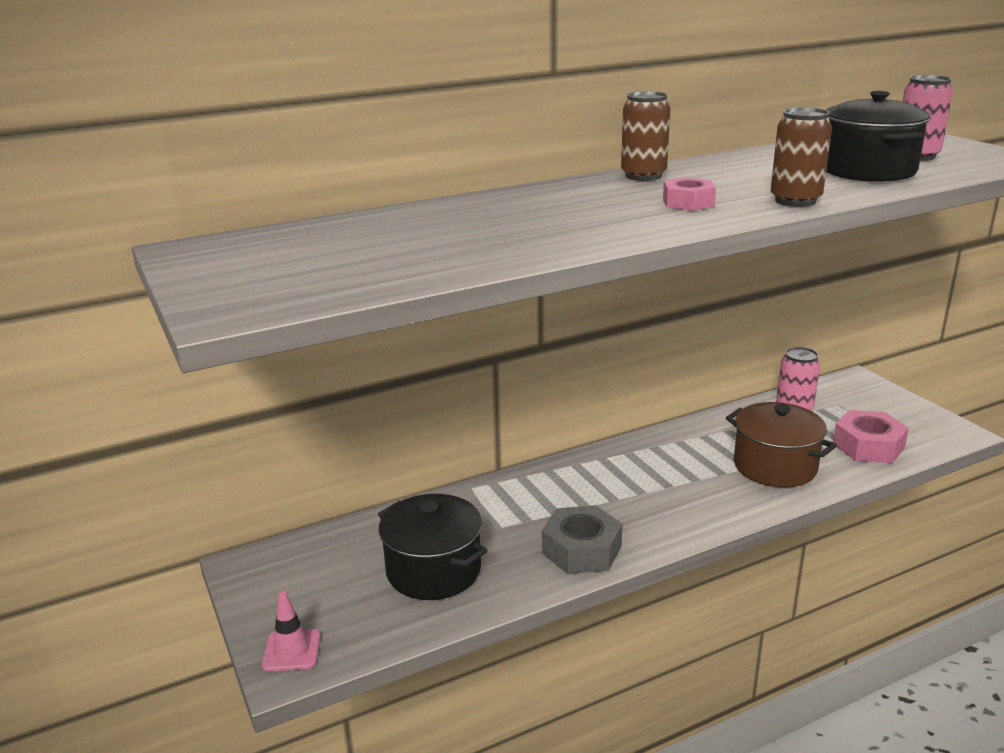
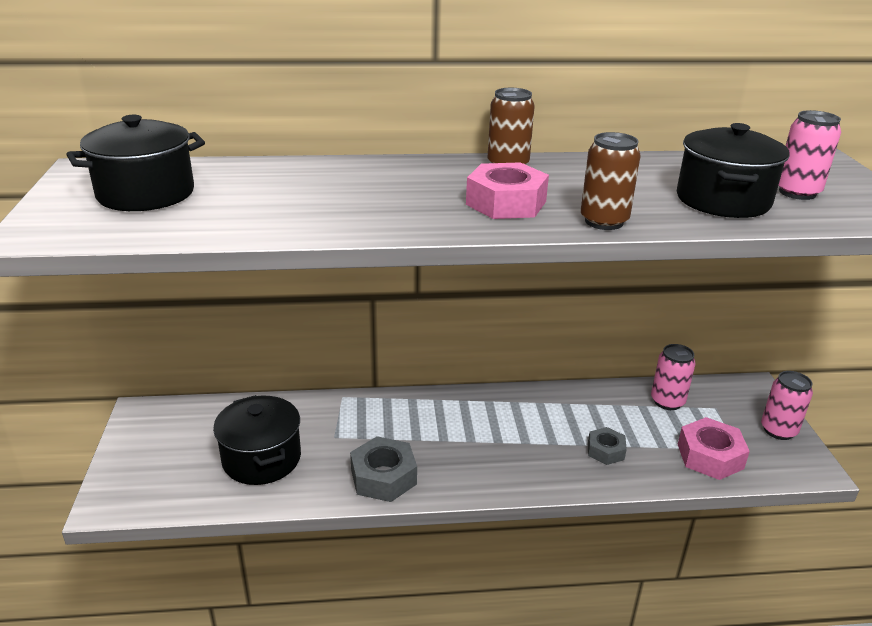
camera: 20 degrees right, 5 degrees up
(292, 651) = (121, 491): pink traffic cone -> none
(301, 257) = (146, 194): none -> black pot
(688, 202) = (506, 203): pink nut -> pink nut, size x1.62
(775, 466) = (605, 451): brown pot -> grey nut
(906, 410) = (778, 430): none -> pink can

